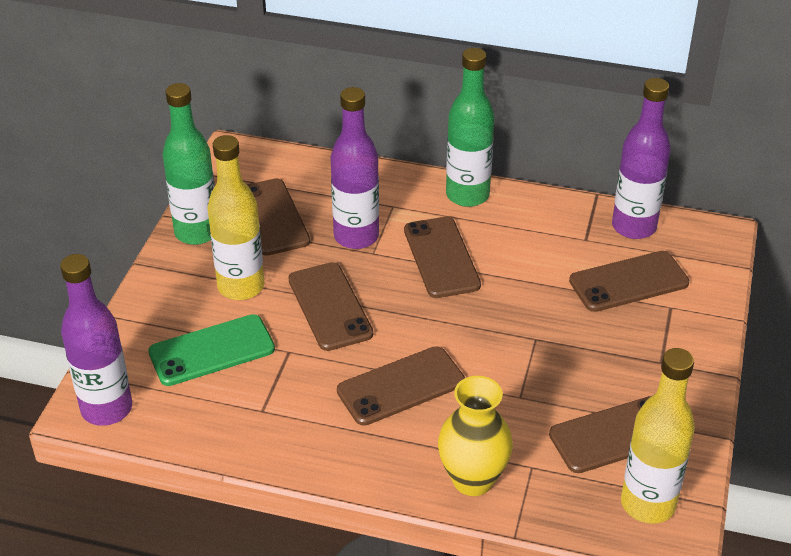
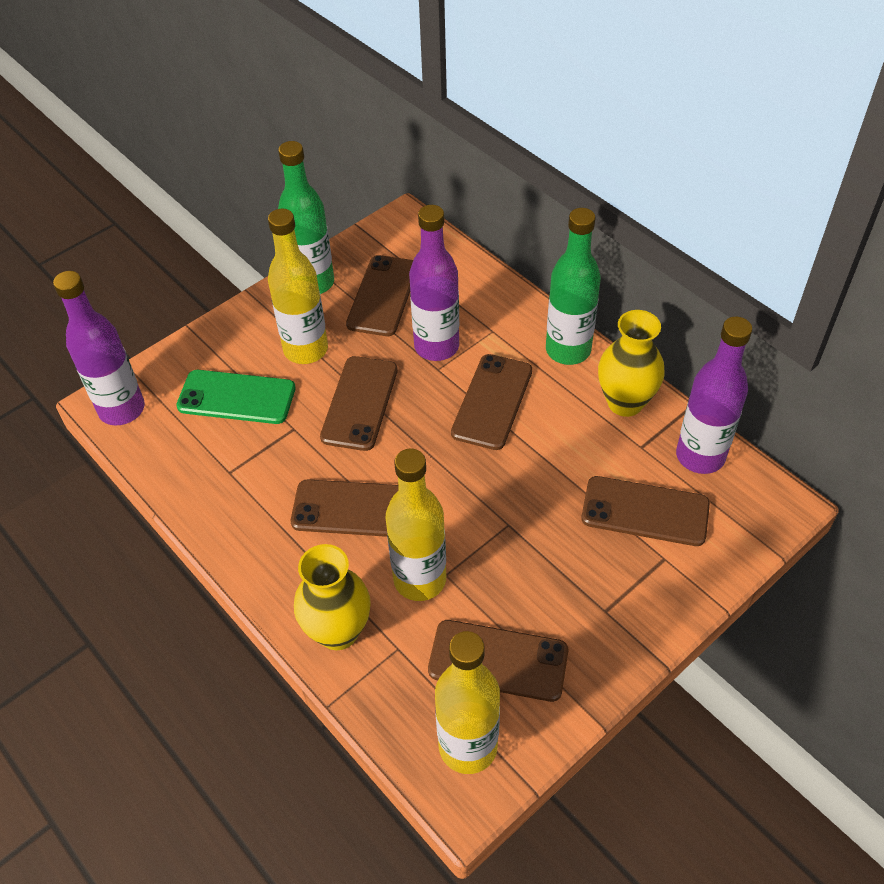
camera: 35 degrees right, 10 degrees up
(503, 410) = (420, 579): none -> yellow bottle
(546, 214) = (625, 402): none -> yellow vase

